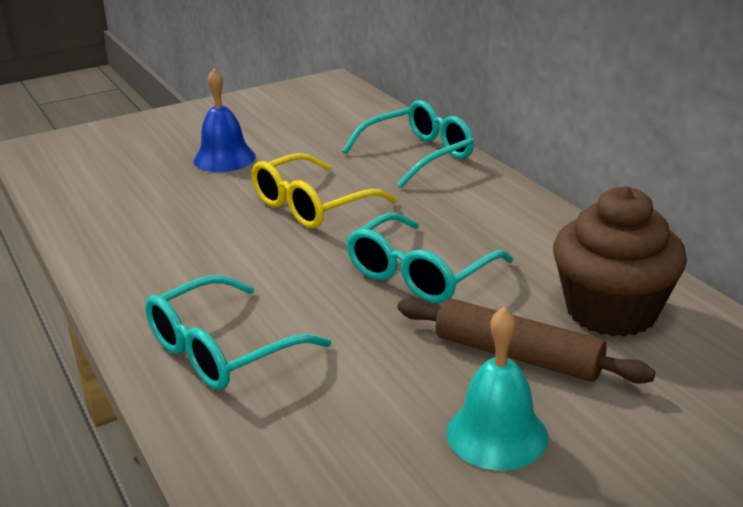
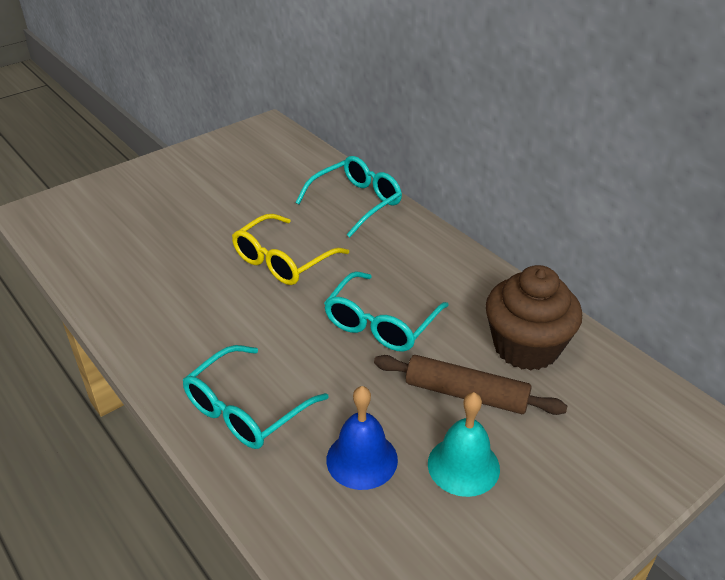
camera: 10 degrees left, 10 degrees up
(224, 158) = (200, 215): blue bell -> blue bell (362, 459)

